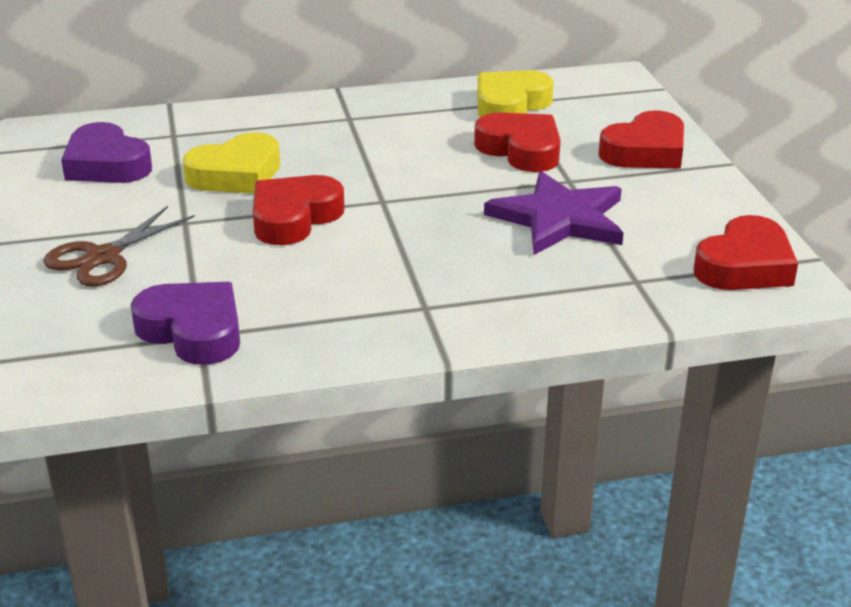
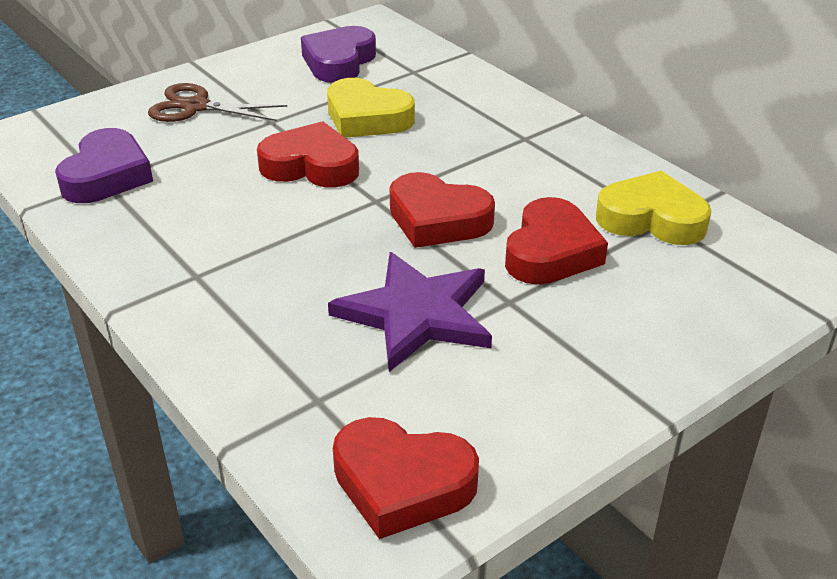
camera: 65 degrees right, 5 degrees up
(645, 151) = (631, 341): red heart -> red heart (437, 219)

